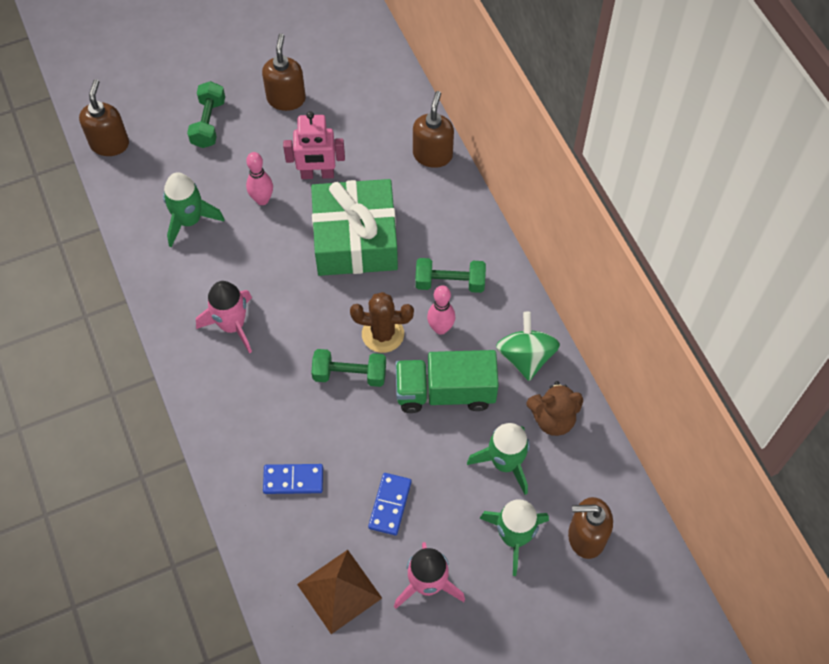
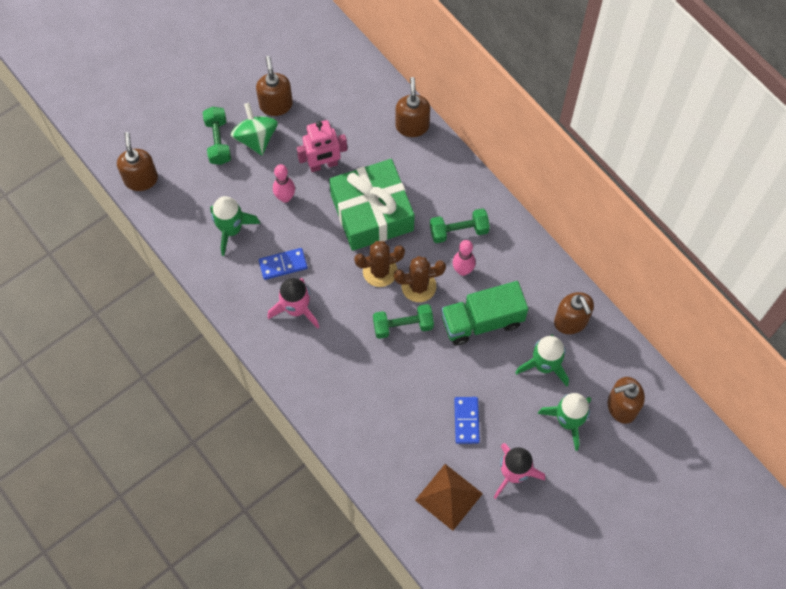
camera: 15 degrees left, 5 degrees up
(293, 480) = (386, 421): blue domino -> blue domino (283, 265)
(343, 306) = (380, 271): none -> brown cactus
(525, 357) = (536, 277): green spinning top -> green spinning top (256, 138)
(553, 419) = (571, 321): brown teddy bear -> brown soap dispenser

